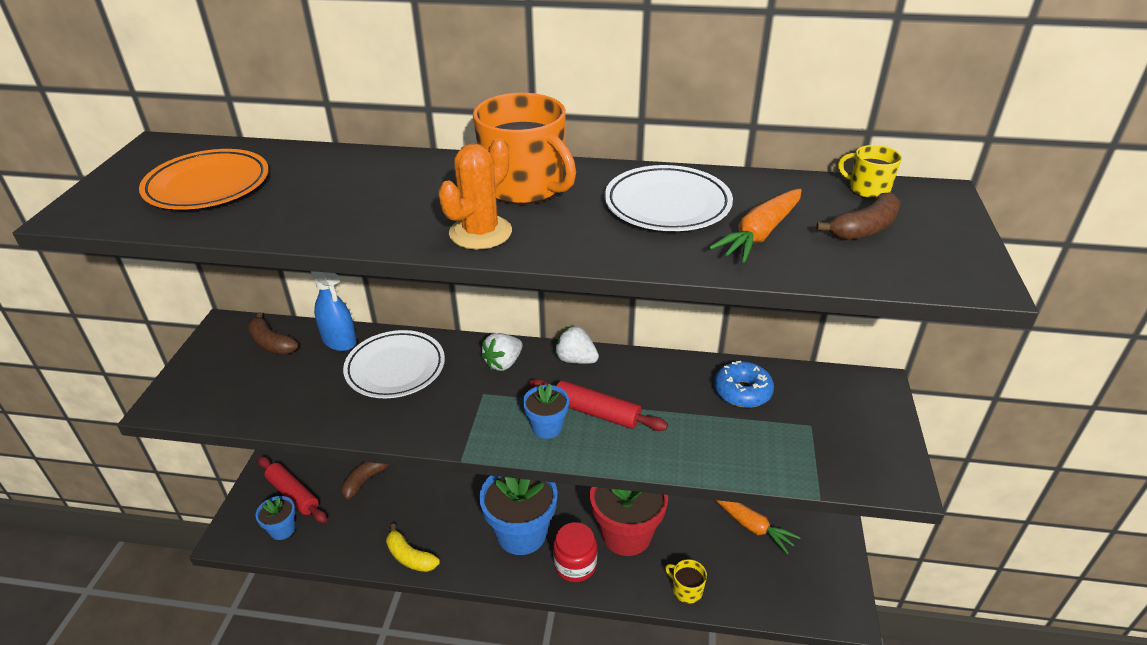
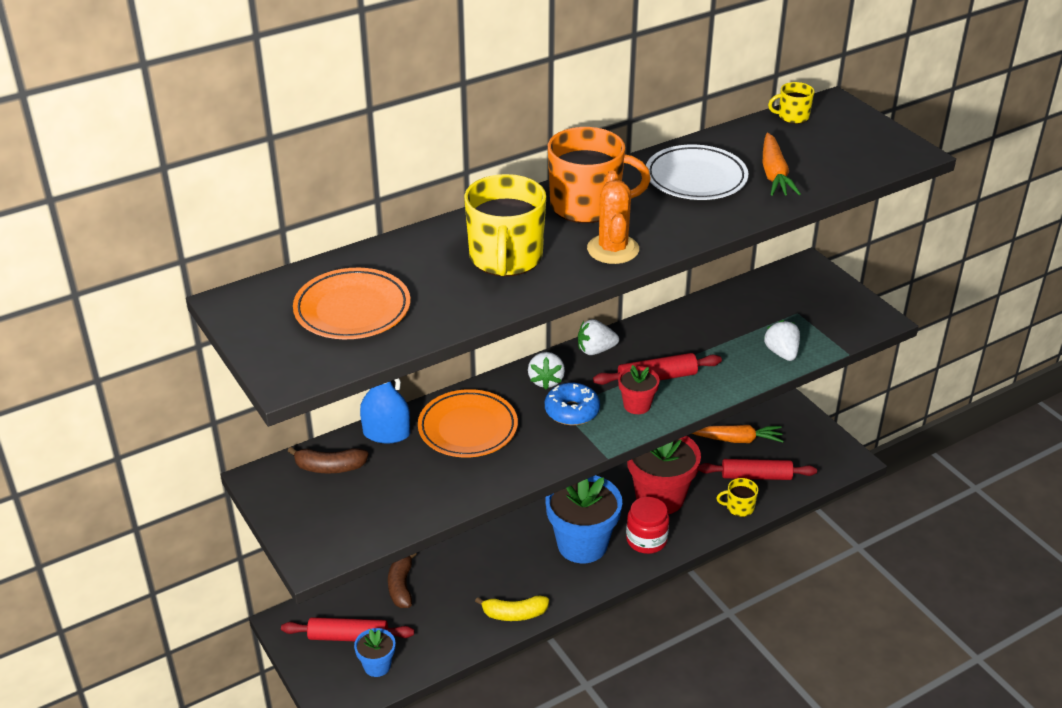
camera: 40 degrees left, 0 degrees up
(383, 199) = (505, 258): none -> yellow mug
(395, 368) = (468, 428): white plate -> orange plate
(547, 427) = (637, 405): blue flower pot -> red flower pot
(733, 570) = (756, 476): none -> red rolling pin
(742, 392) = (733, 313): blue donut -> blue donut (572, 411)
(746, 456) = (781, 353): none -> white strawberry
(864, 228) = (823, 145): brown banana -> none

